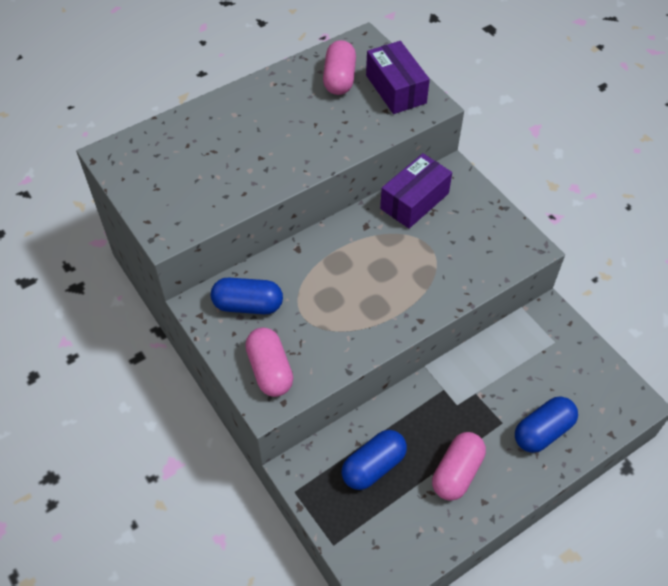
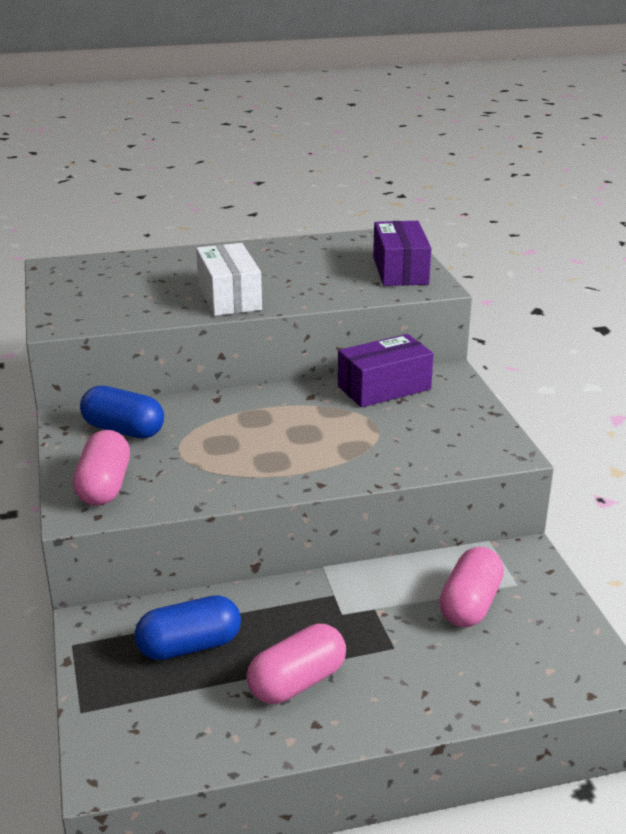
camera: 20 degrees right, 25 degrees down
(282, 160) = (229, 297): none -> white box
(339, 79) = (341, 255): pink capsule -> pink capsule (470, 604)
(542, 431) = (447, 671): blue capsule -> none

